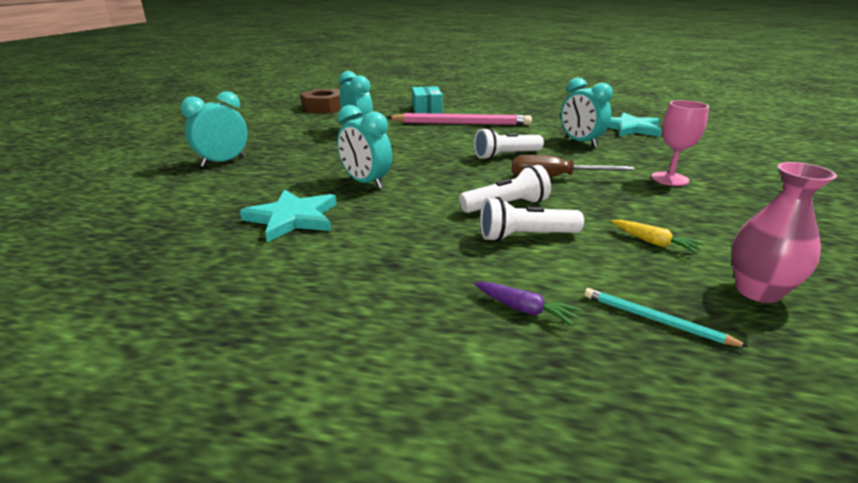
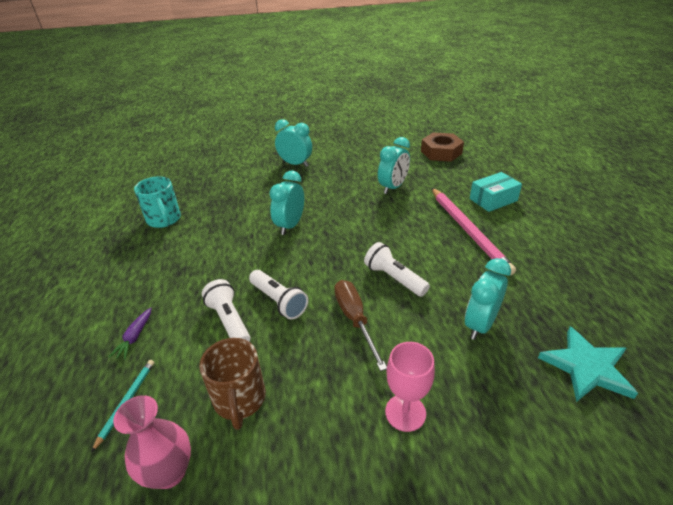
camera: 70 degrees right, 10 degrees up
(219, 268) = (164, 220): none -> turquoise mug
(292, 218) = (225, 218): turquoise star -> none
(654, 242) = (239, 400): yellow carrot -> brown mug

